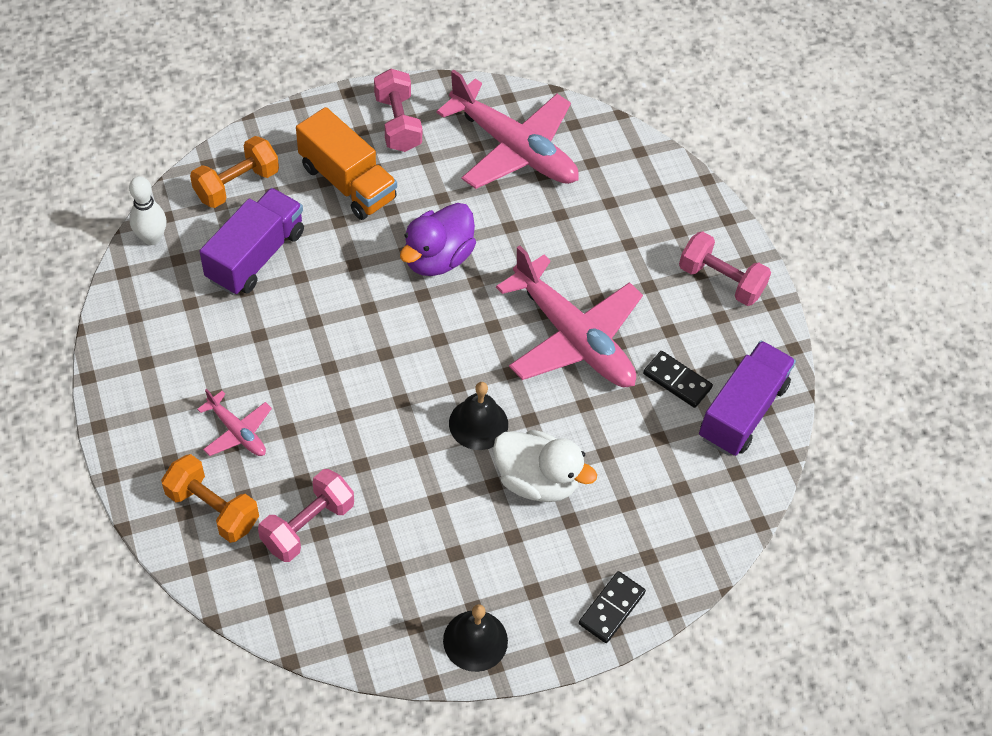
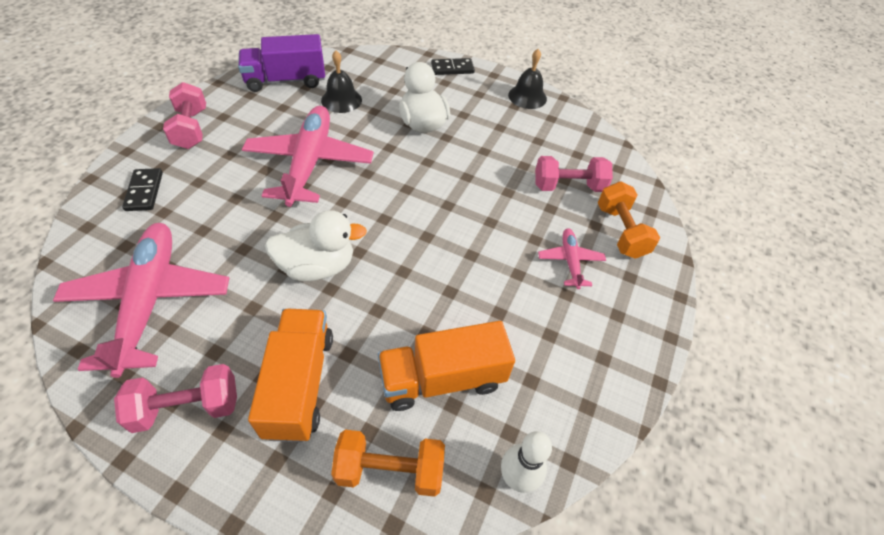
camera: 135 degrees left, 5 degrees down
(256, 256) = (442, 379): purple truck -> orange truck
(398, 123) = (187, 407): pink dumbbell -> pink dumbbell turned 45 degrees clockwise
(437, 258) = (317, 266): purple duck -> white duck
(478, 423) = (419, 164): black bell -> black bell (341, 100)
(677, 381) = (293, 110): black domino -> black domino (144, 191)

